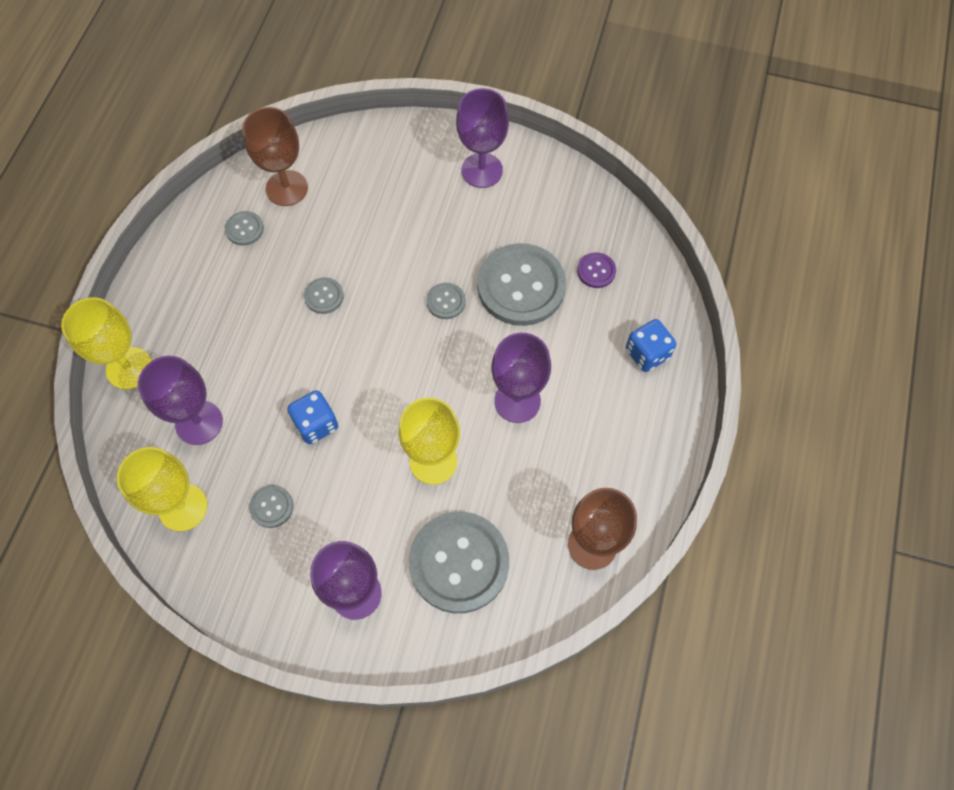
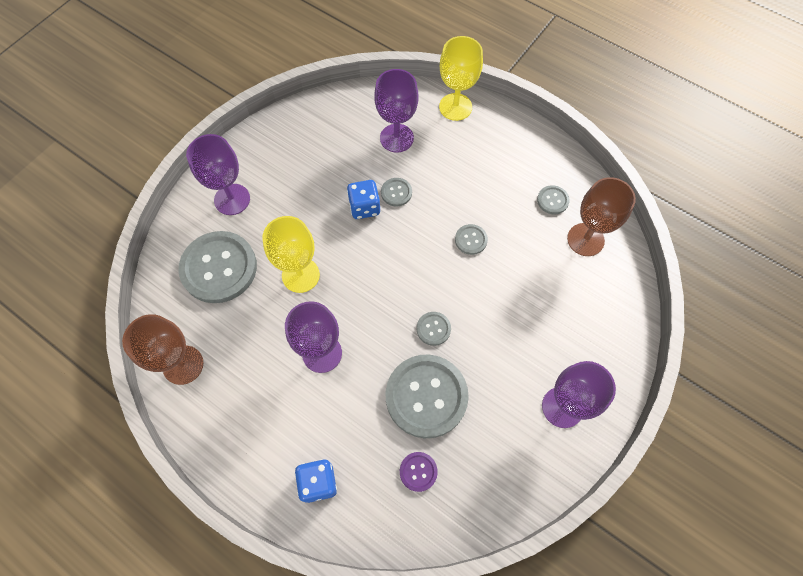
camera: 110 degrees right, 0 degrees up
(183, 507) = (339, 117): yellow goblet -> none
(272, 507) = (316, 166): grey button -> grey button (396, 192)

